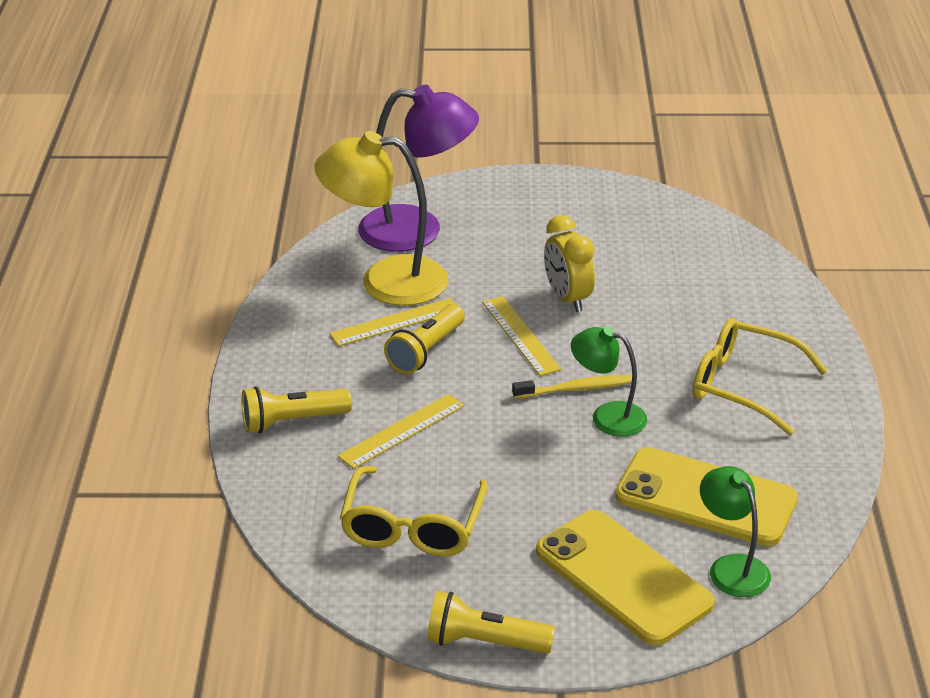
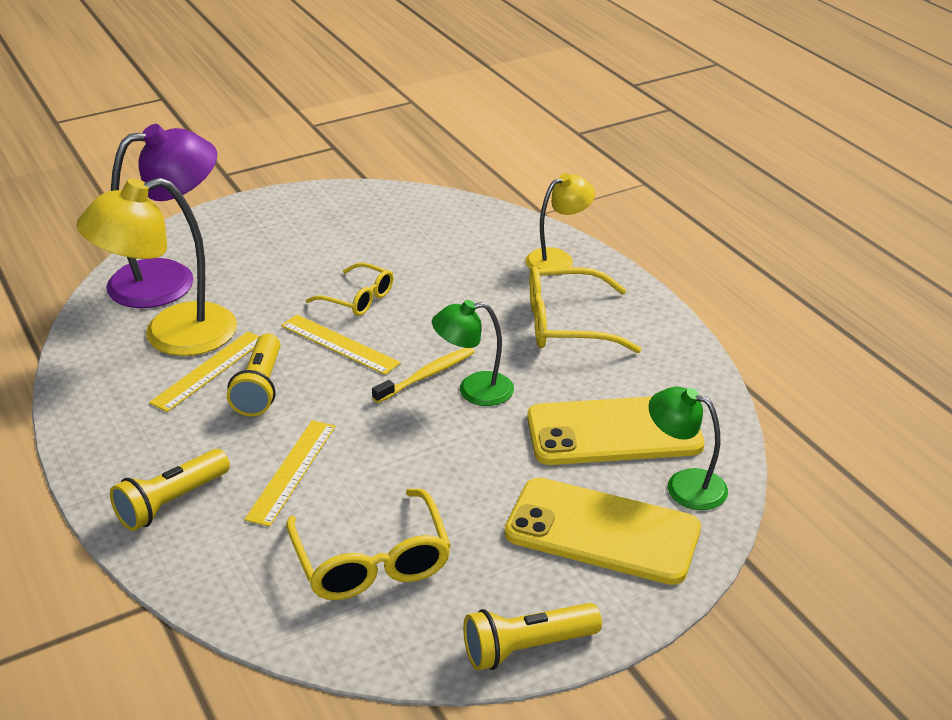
camera: 30 degrees left, 0 degrees up
(567, 299) = (358, 299): yellow clock -> yellow glasses
(787, 319) = (558, 259): none -> yellow lamp

